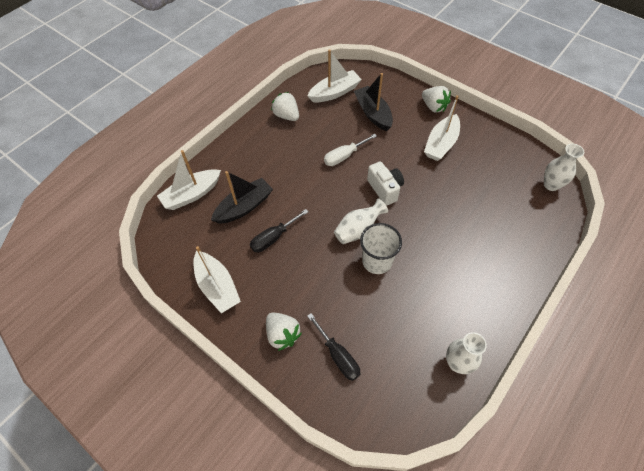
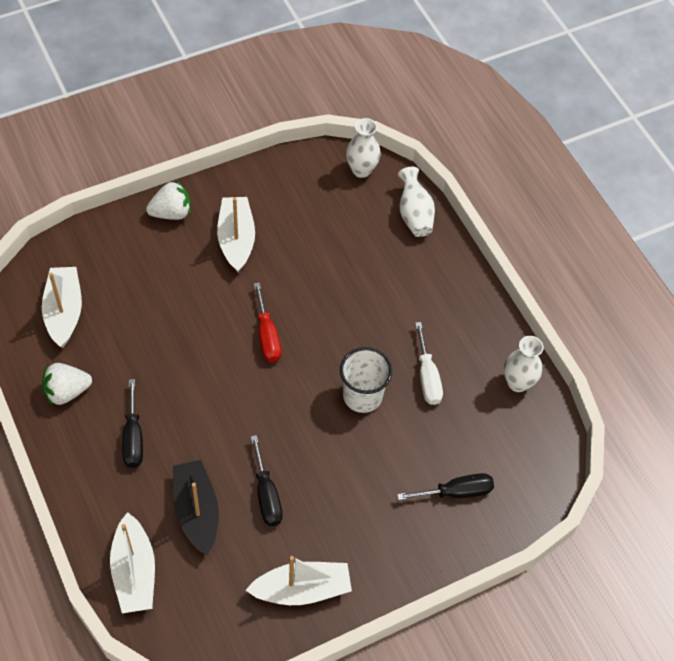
camera: 70 degrees left, 0 degrees up
(275, 156) = (133, 437): none -> black screwdriver
(282, 334) = (403, 539): white strawberry -> none
(344, 156) = (187, 355): white screwdriver -> white screwdriver (427, 377)
(358, 230) = (309, 394): white vase -> white vase (414, 214)
(373, 113) = (136, 285): black boat -> none
(385, 189) = (267, 336): white camera -> red screwdriver
(441, 144) = (236, 239): white boat -> white boat turned 150 degrees counterclockwise

